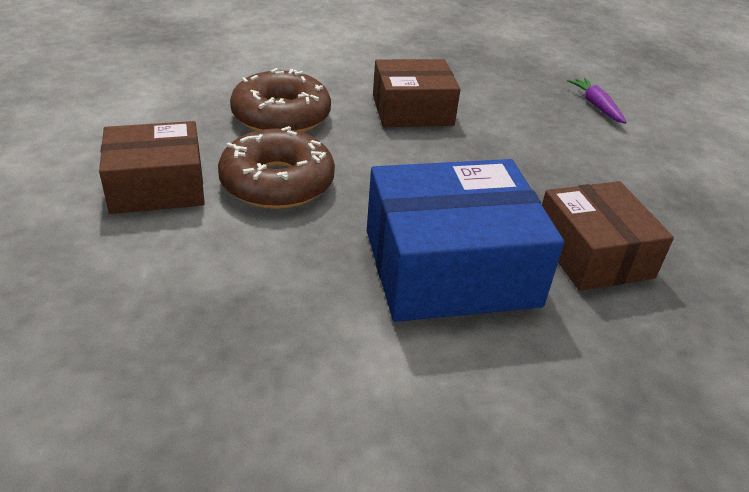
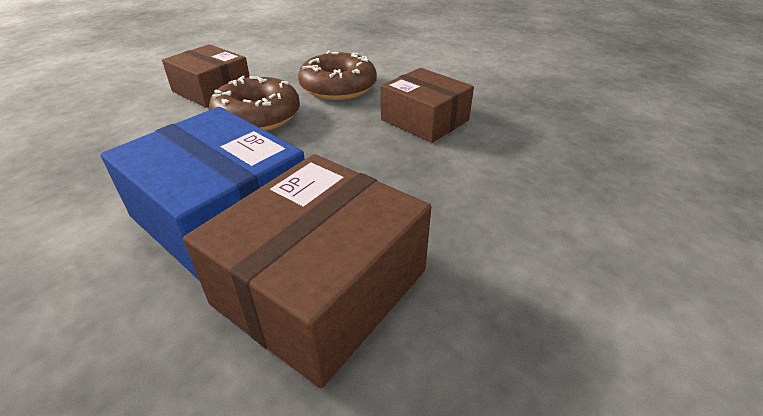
camera: 55 degrees right, 0 degrees up
(592, 254) = (321, 287): brown box -> brown box, size x1.51
(596, 106) = (608, 196): purple carrot -> none

